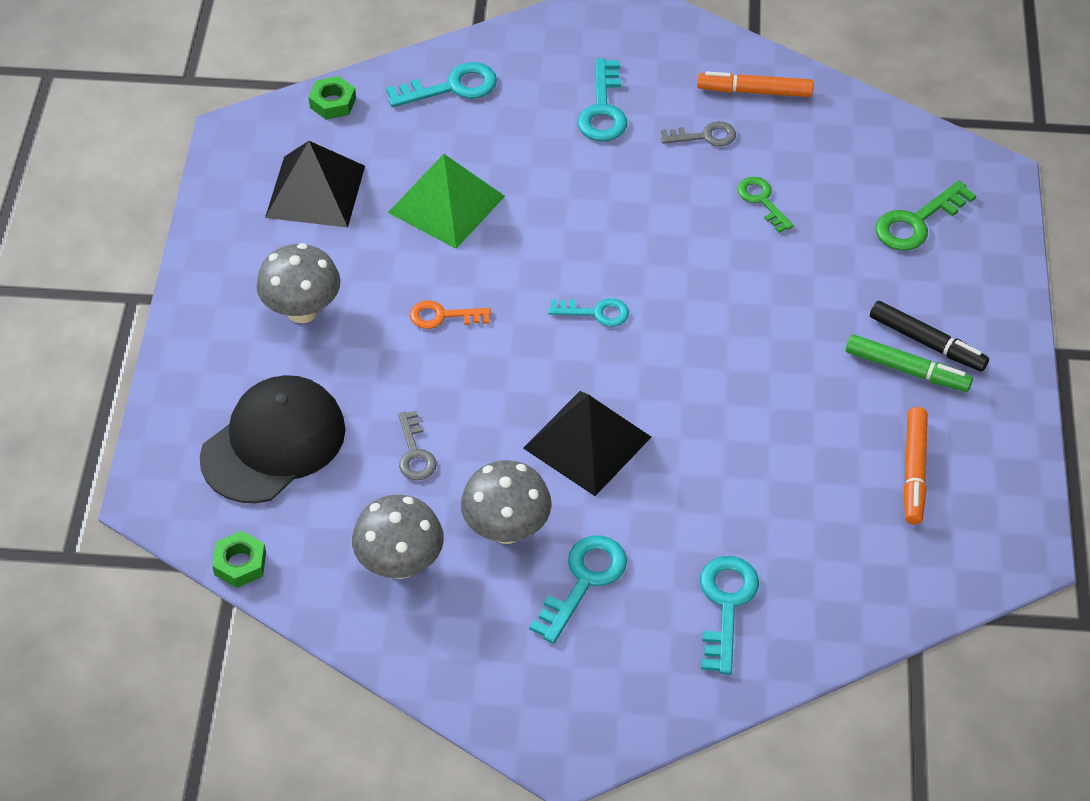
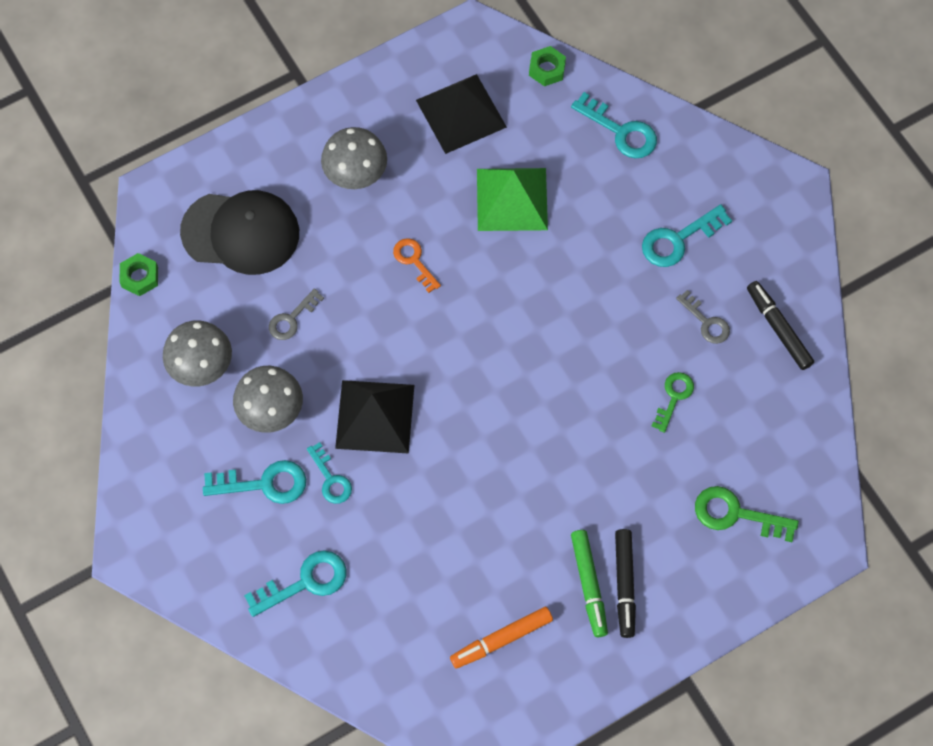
camera: 55 degrees right, 15 degrees up
(596, 313) = (488, 353): turquoise key -> turquoise key (331, 479)
(754, 91) = (778, 328): orange marker -> black marker

